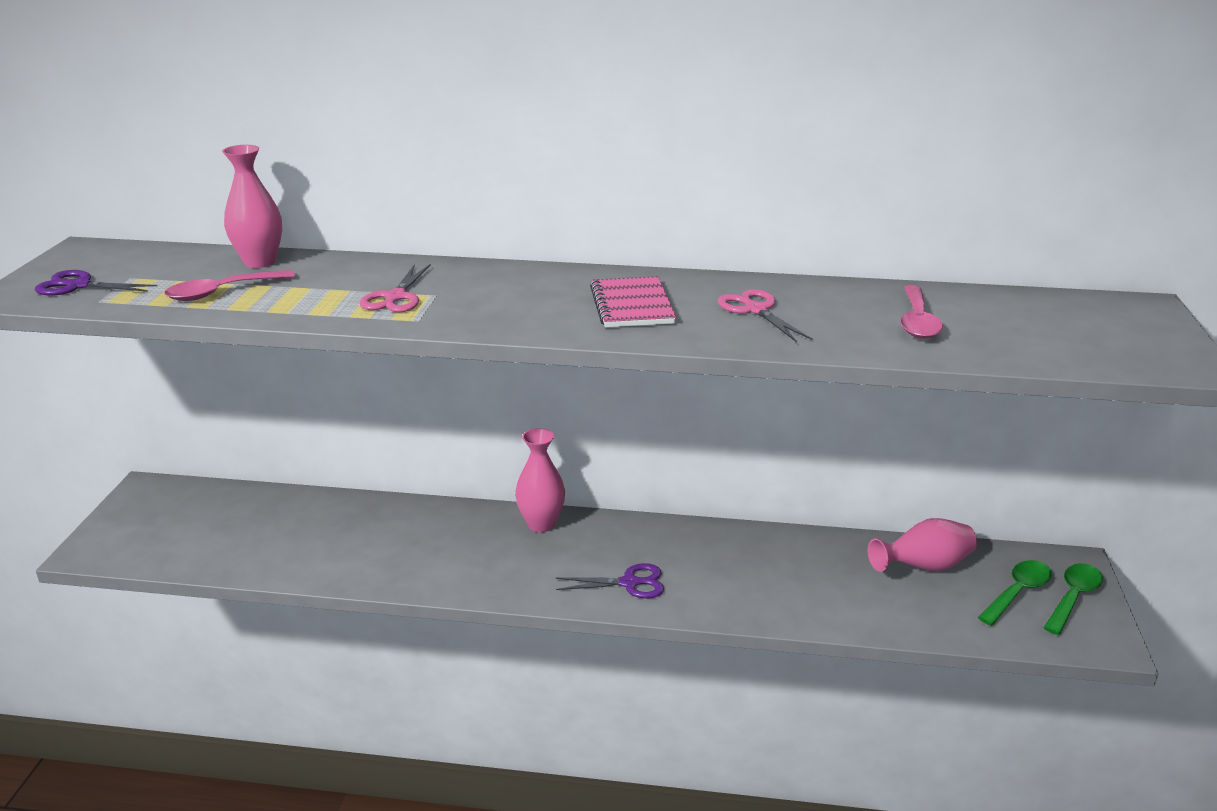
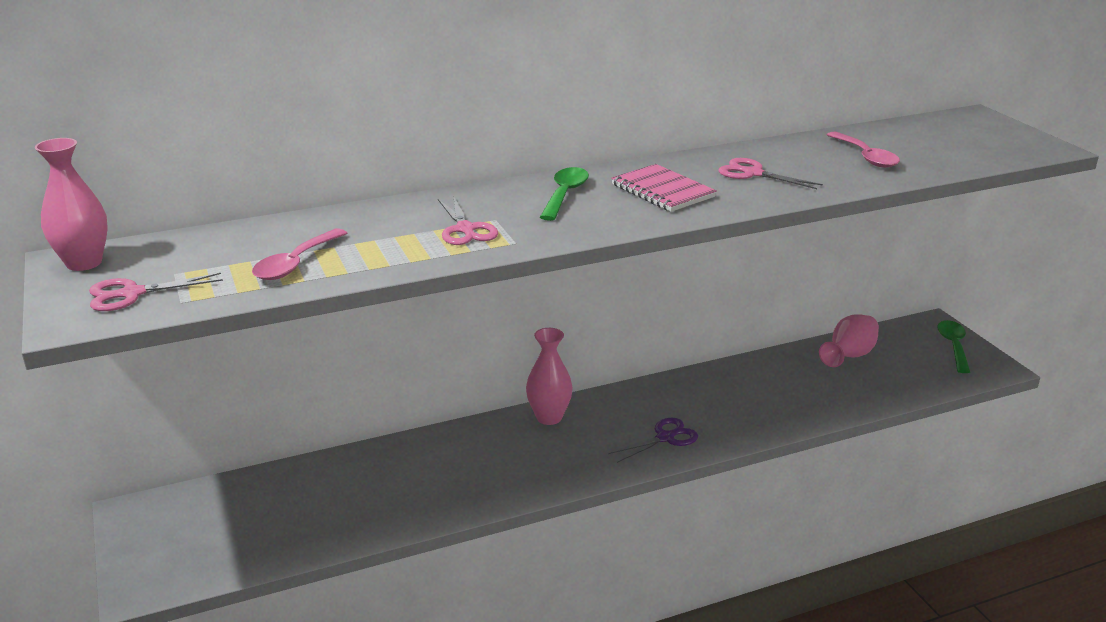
camera: 30 degrees left, 0 degrees up
(79, 286) = (132, 294): purple scissors -> pink scissors
(260, 262) = (285, 229): pink vase -> pink vase (84, 263)
(1017, 592) = (919, 353): green spoon -> green spoon (565, 194)

